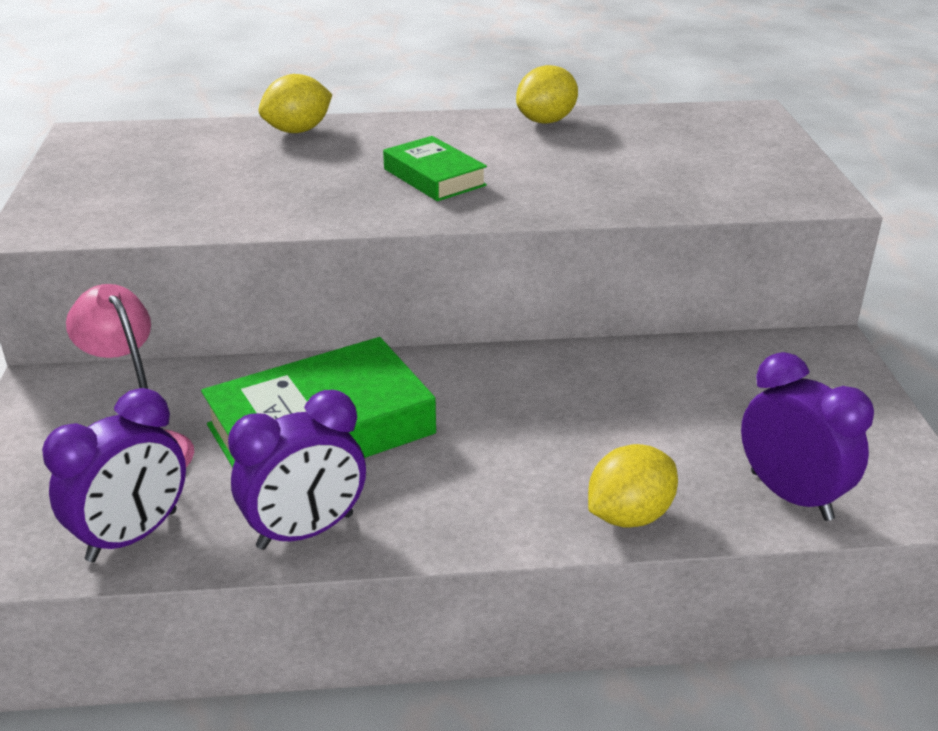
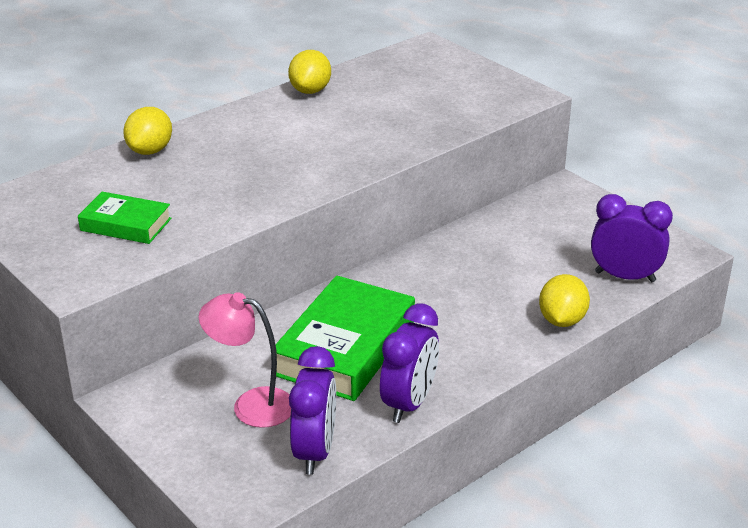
camera: 35 degrees left, 0 degrees up
(434, 177) = (294, 155): green book -> green book (126, 224)

